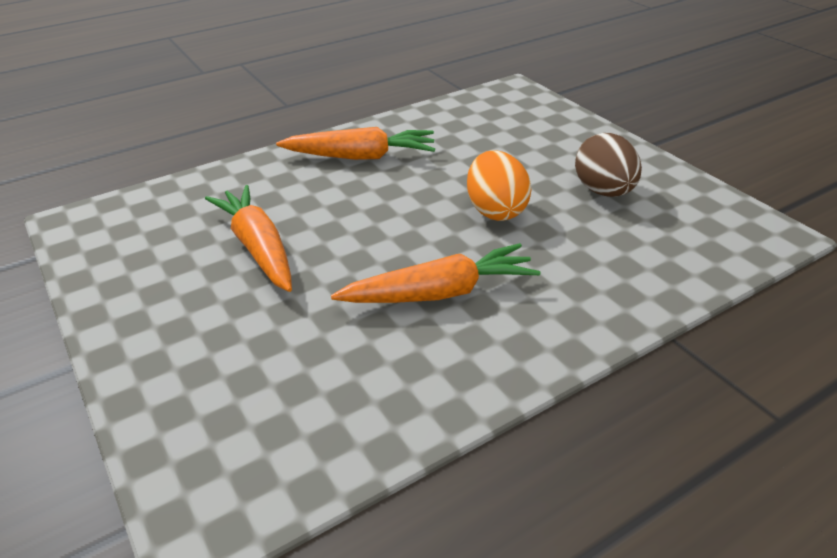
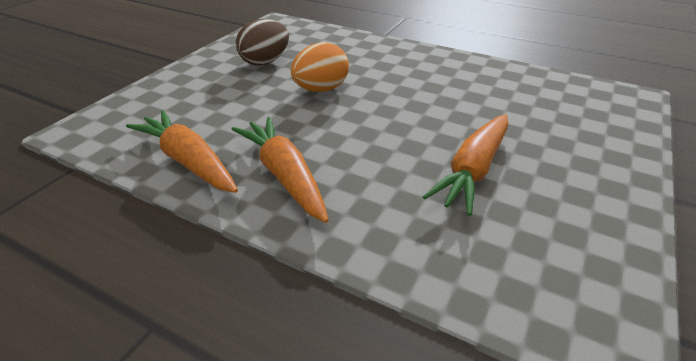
camera: 120 degrees left, 0 degrees up
(440, 292) = (425, 86): orange carrot -> orange carrot (188, 161)

